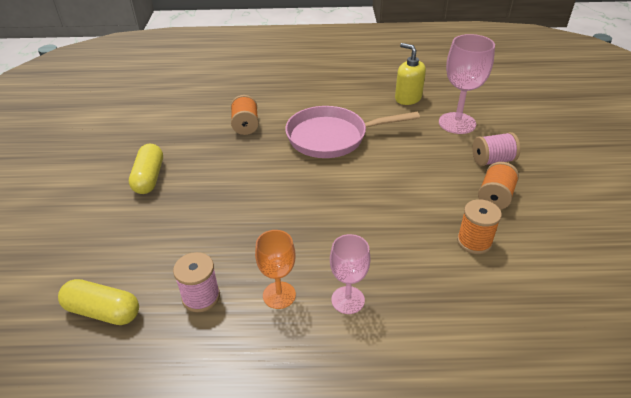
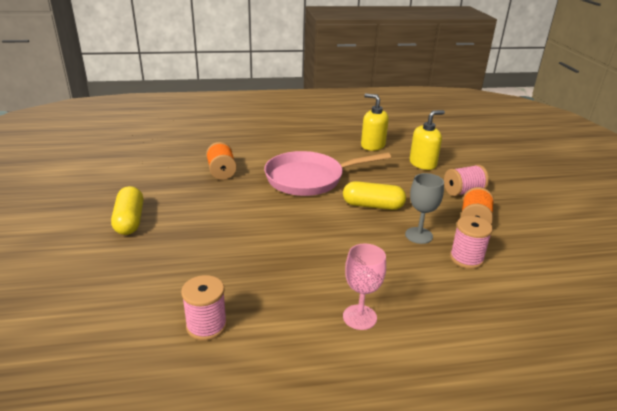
camera: 10 degrees left, 10 degrees down
(103, 311) = (99, 348): yellow capsule -> yellow capsule (373, 205)
(279, 295) = (289, 318): orange goblet -> none
(430, 211) = (419, 235): none -> grey goblet
(457, 123) = (423, 164): pink goblet -> yellow soap dispenser
(474, 241) = (466, 258): orange spool -> pink spool

